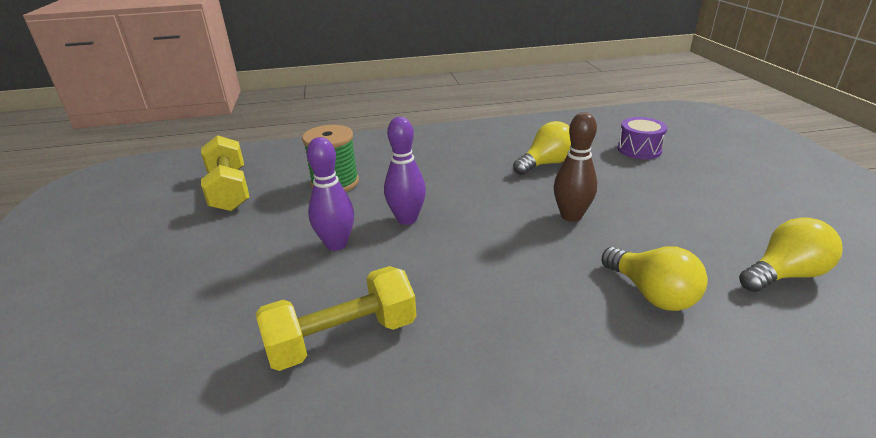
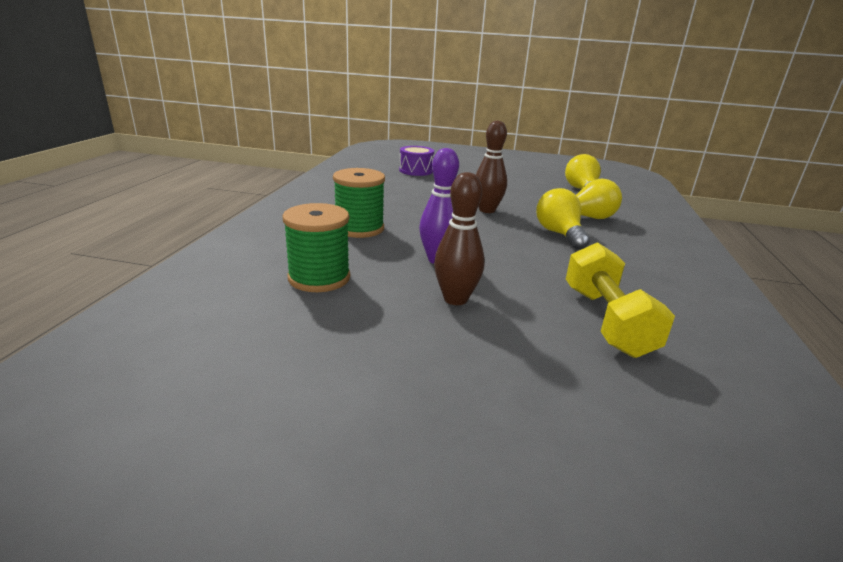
camera: 70 degrees left, 5 degrees down
(229, 190) = (236, 352): yellow dumbbell -> none
(336, 244) = (455, 299): purple bowling pin -> brown bowling pin
(439, 169) = (359, 228): none -> green spool
(546, 164) = (401, 195): yellow light bulb -> yellow light bulb (559, 234)

